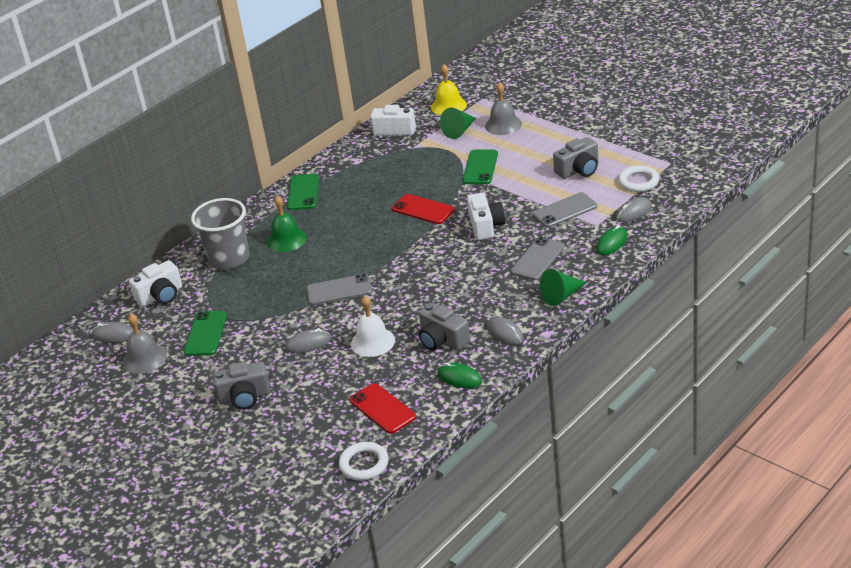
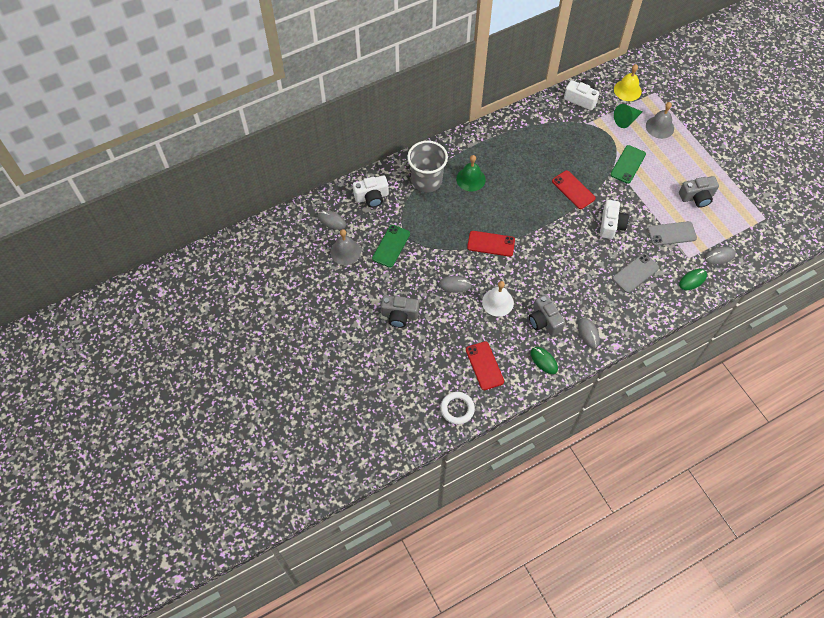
camera: 15 degrees right, 25 degrees up
(303, 192) = (496, 137): green phone -> none
(339, 290) = (491, 244): grey phone -> red phone
(561, 296) = (639, 315): green cone -> none
(638, 182) = (735, 227): white ring -> none

